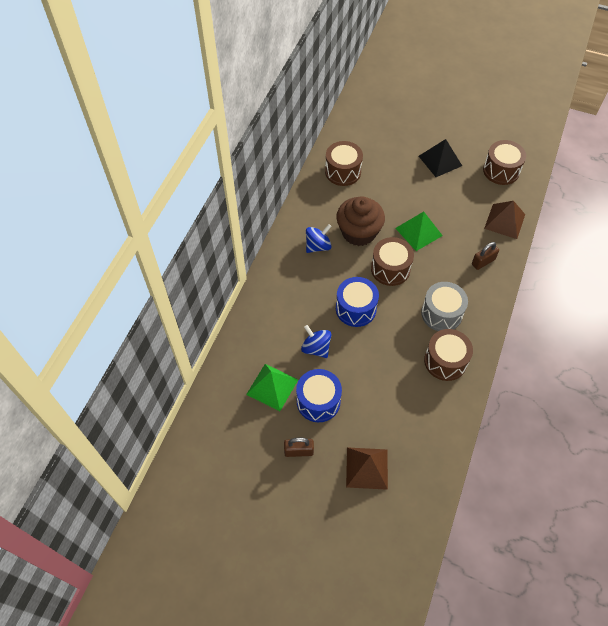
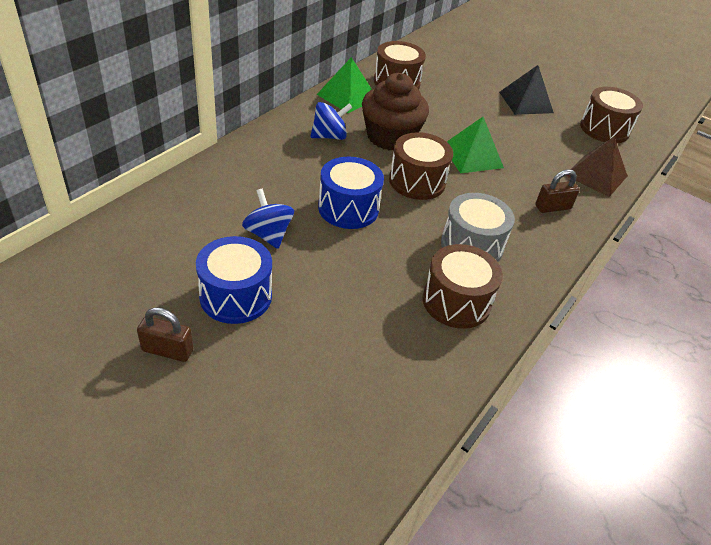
camera: 10 degrees right, 15 degrees down
(272, 387) = (178, 260): green pyramid -> green pyramid (347, 96)
(367, 468) = (265, 407): brown pyramid -> none

